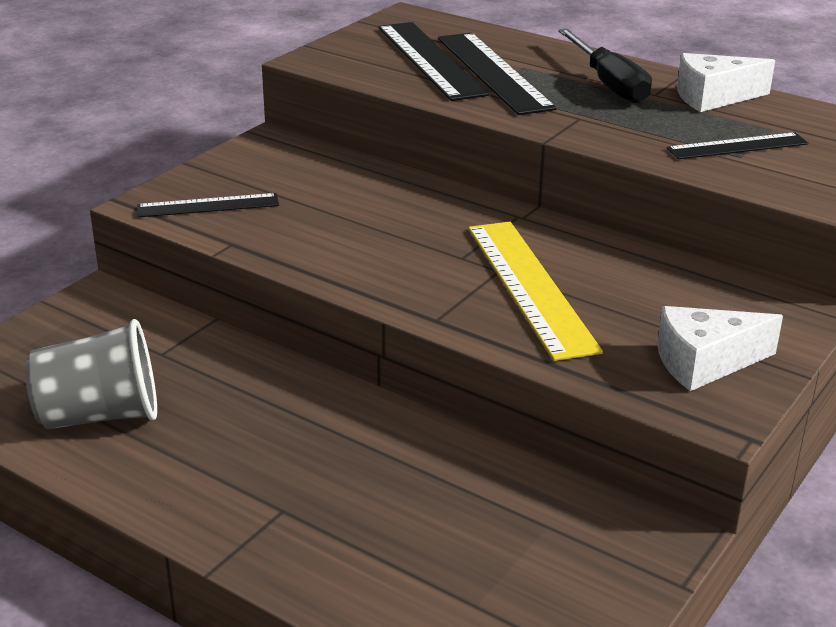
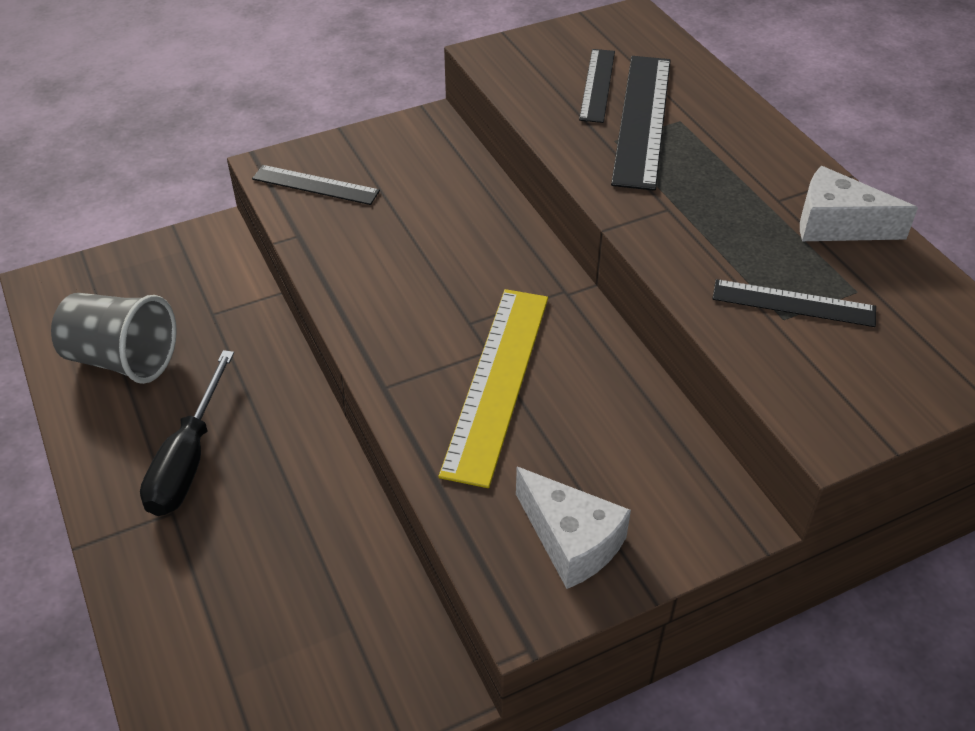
camera: 30 degrees right, 15 degrees up
(429, 60) = (597, 85): black ruler -> black ruler, size x0.59
(609, 84) = (743, 171): black screwdriver -> black screwdriver (188, 459)
(705, 363) = (571, 540): white cheese -> white cheese turned 150 degrees counterclockwise

